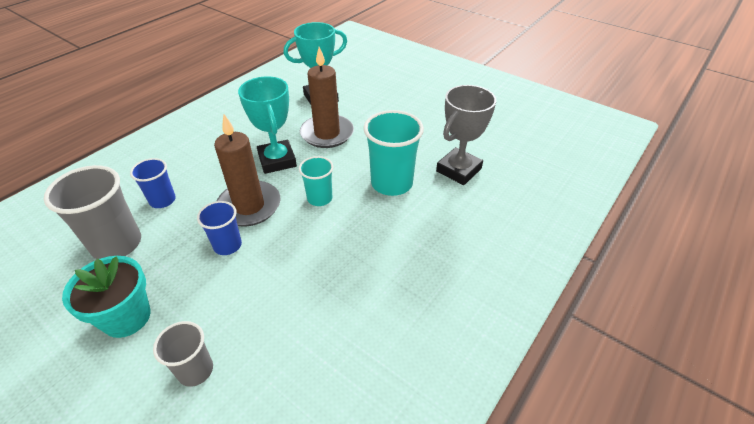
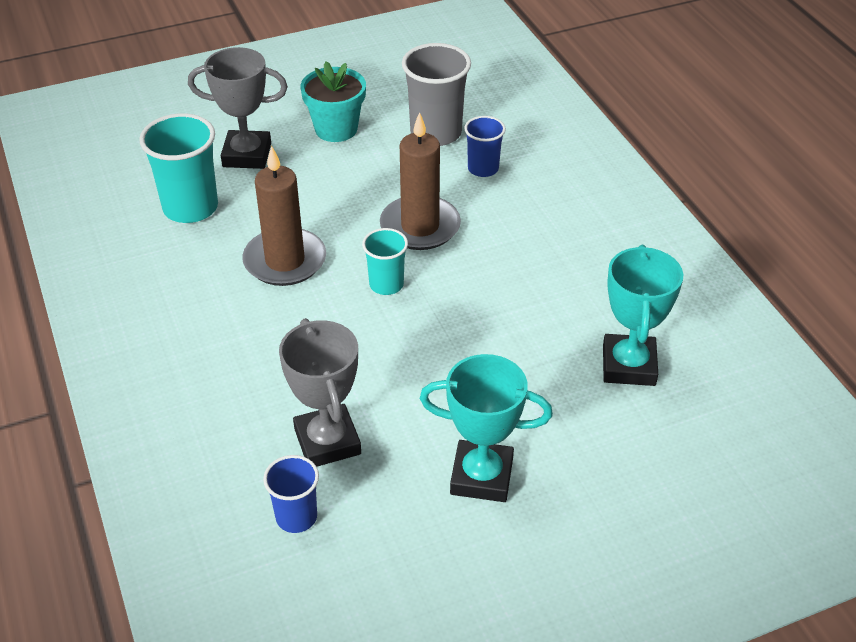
camera: 120 degrees right, 0 degrees up
(195, 370) = (247, 155): grey cup -> grey trophy
(227, 245) = (371, 198): blue cup -> blue cup (296, 517)
(277, 160) = (491, 271): turquoise trophy -> turquoise trophy (481, 476)
(327, 134) = (519, 337): brown candle -> brown candle (285, 261)
(391, 183) = (359, 359): turquoise cup -> turquoise cup (190, 208)

